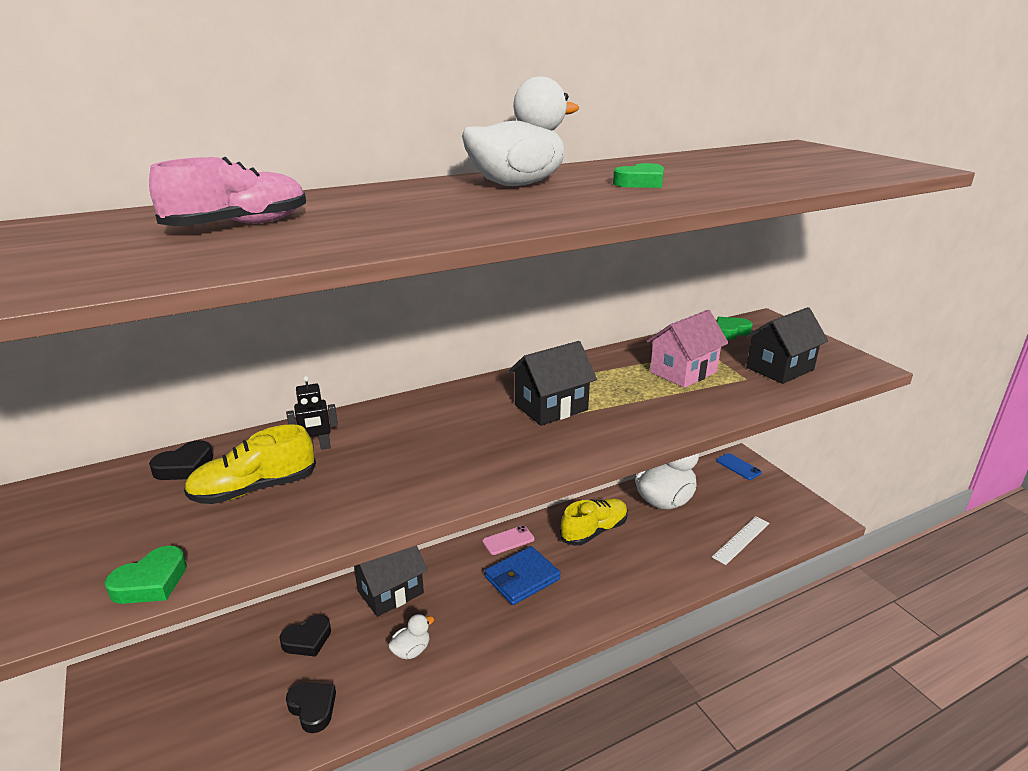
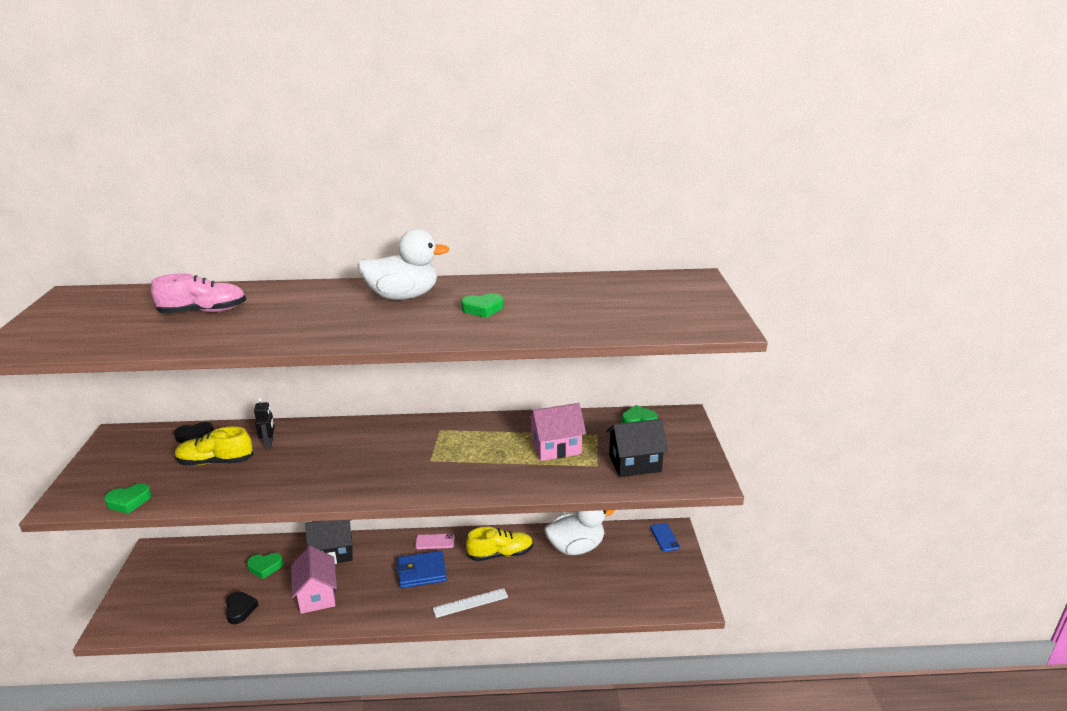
camera: 25 degrees right, 0 degrees up
(307, 640) = (265, 567): black heart -> green heart
(317, 448) = (269, 444): black robot -> black robot turned 105 degrees counterclockwise
(411, 650) = (317, 595): white duck -> pink house
(551, 407) = (432, 452): black house -> none
(741, 540) = (606, 597): white ruler -> white ruler (470, 603)

